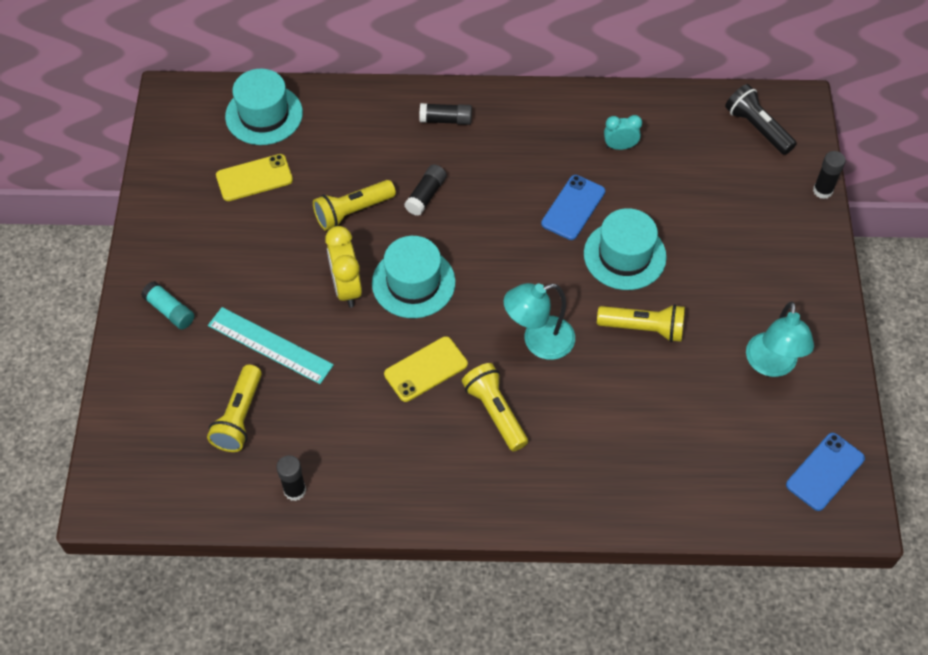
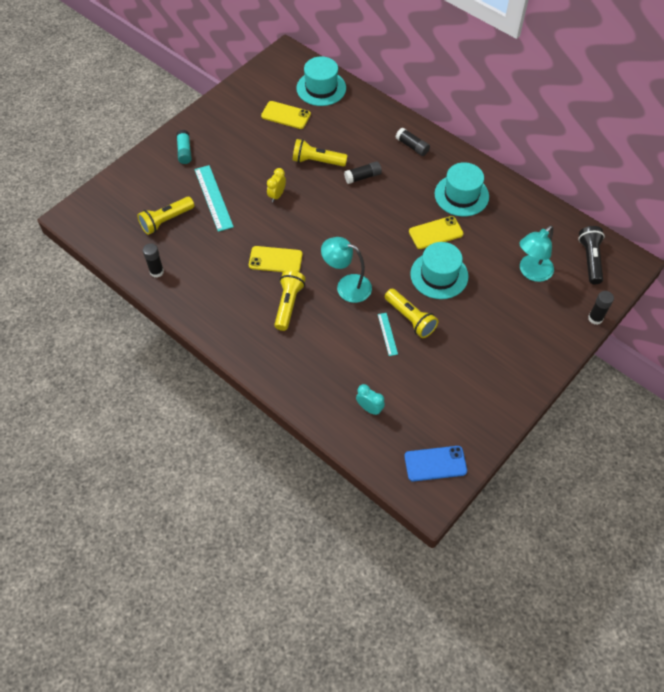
camera: 40 degrees right, 0 degrees up
(347, 288) = (277, 195): yellow clock -> yellow clock, size x0.63
(413, 283) = (312, 215): turquoise hat -> turquoise hat (461, 195)
(573, 208) = (436, 233): blue phone -> yellow phone
(620, 146) = (495, 218): turquoise clock -> turquoise clock (369, 408)
(637, 364) = (387, 334): none -> turquoise ruler
(771, 365) = (463, 387): turquoise lamp -> turquoise lamp (531, 272)

